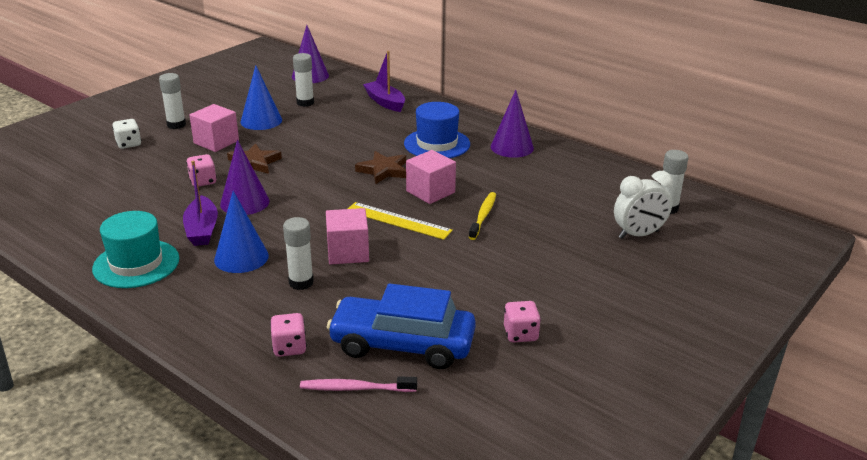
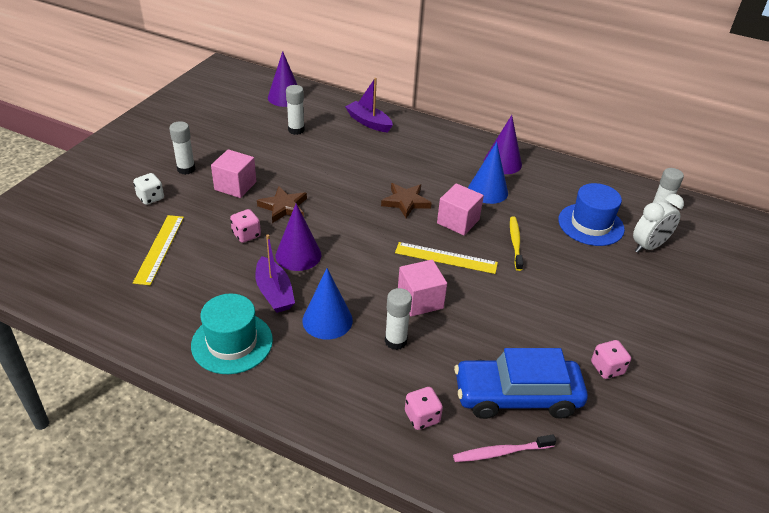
camera: 15 degrees left, 10 degrees up
(112, 184) = (159, 248): none -> yellow ruler
(261, 121) = (265, 155): blue cone -> blue cone (487, 191)
(437, 144) = (437, 166): blue hat -> blue hat (590, 224)

